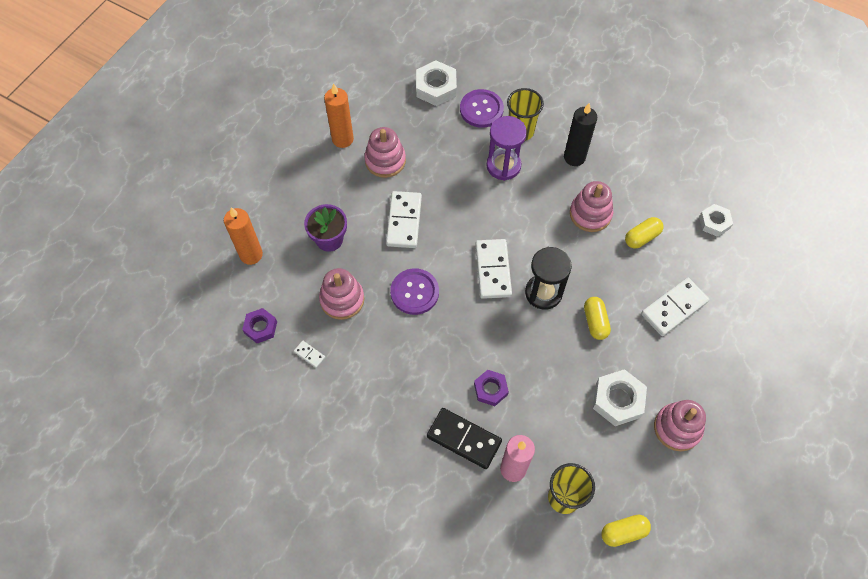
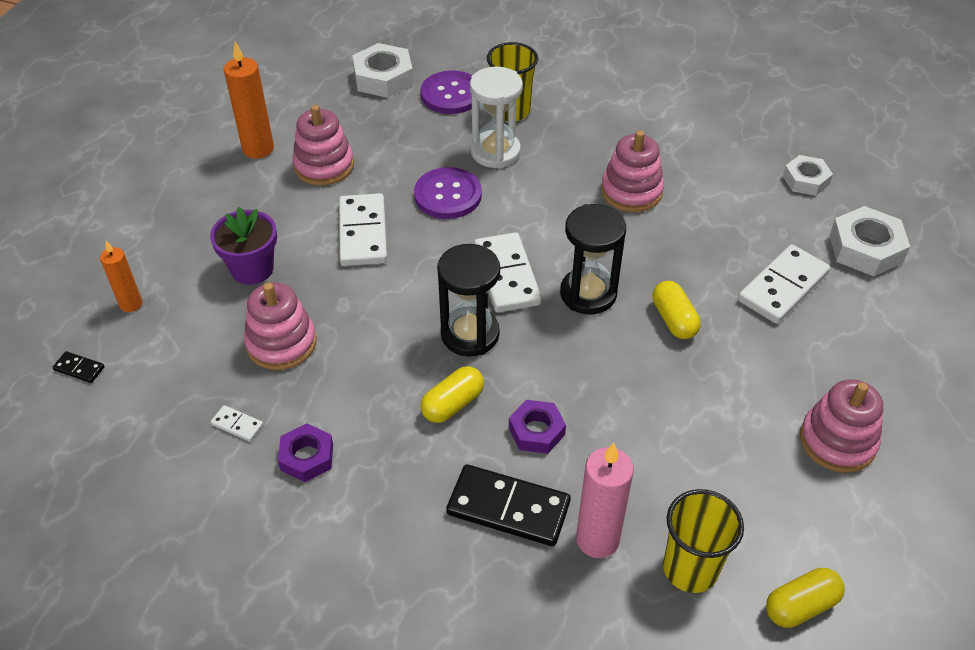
camera: 10 degrees left, 15 degrees down
(217, 298) = (79, 369): none -> black domino
(251, 254) = (131, 304): orange candle -> orange candle, size x0.62
(260, 327) = (153, 398): purple nut -> purple nut (307, 457)
(414, 292) = (393, 319): purple button -> purple button (448, 195)
(461, 312) = (470, 334): none -> black hourglass
(503, 166) = (495, 152): purple hourglass -> white hourglass
(574, 157) = (592, 131): black candle -> none
(618, 400) = (736, 416): white nut -> white nut (865, 248)
(642, 237) = (711, 209): yellow capsule -> yellow capsule (453, 404)

